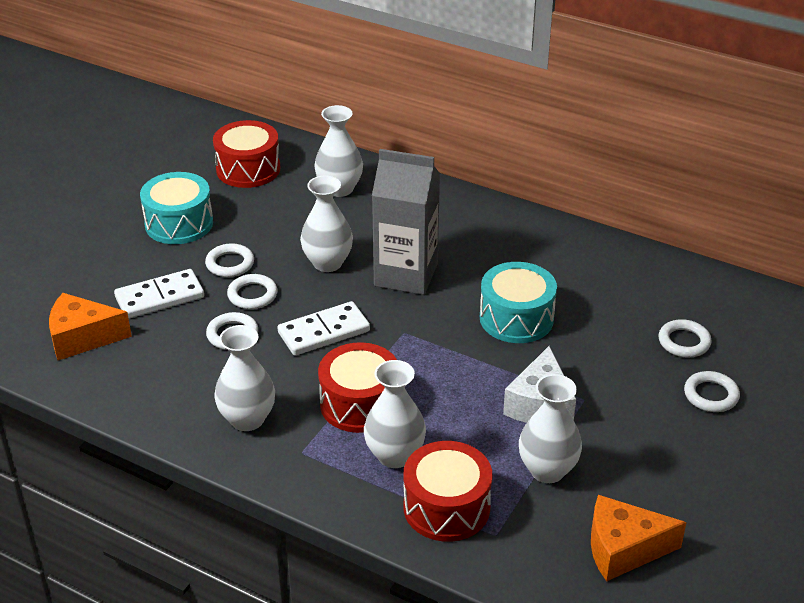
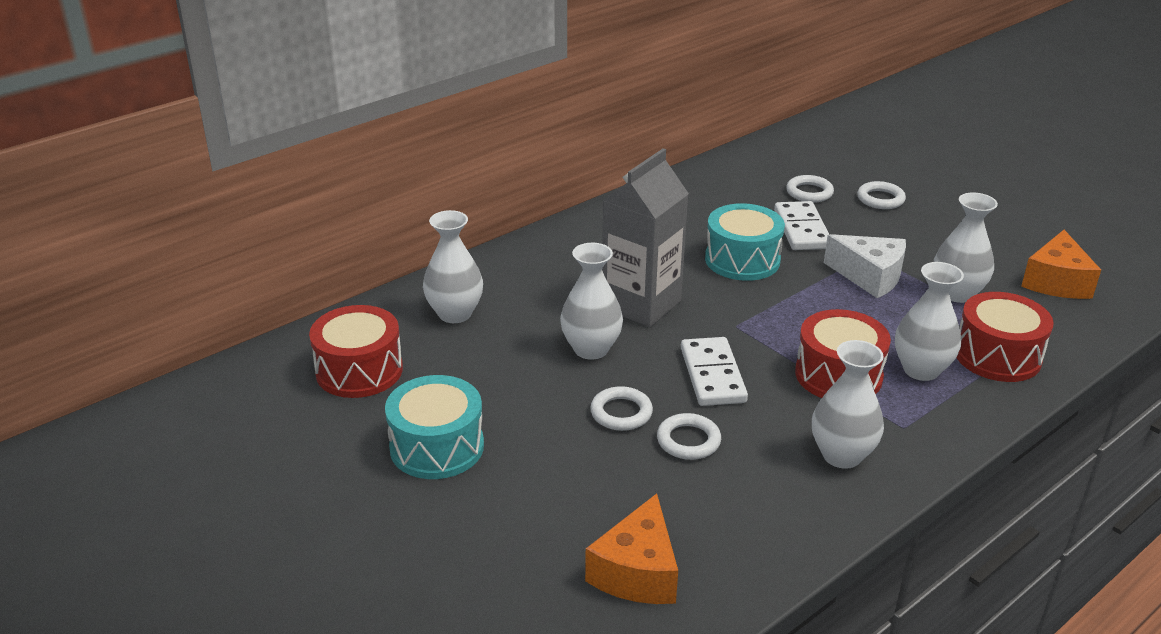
camera: 70 degrees left, 5 degrees down
(159, 297) = (586, 488): white domino -> white domino (801, 229)
(230, 264) = (550, 419): white ring -> none

